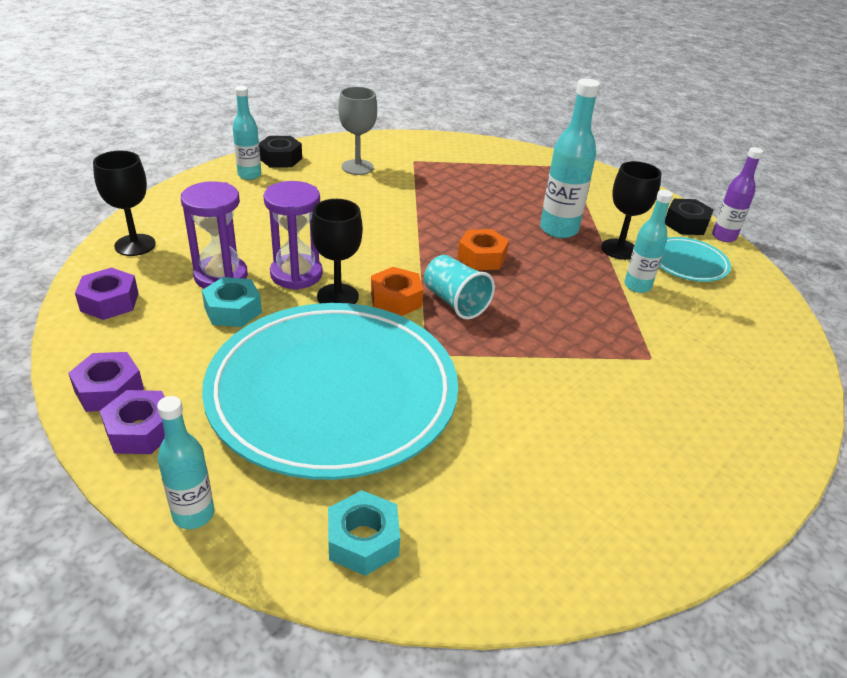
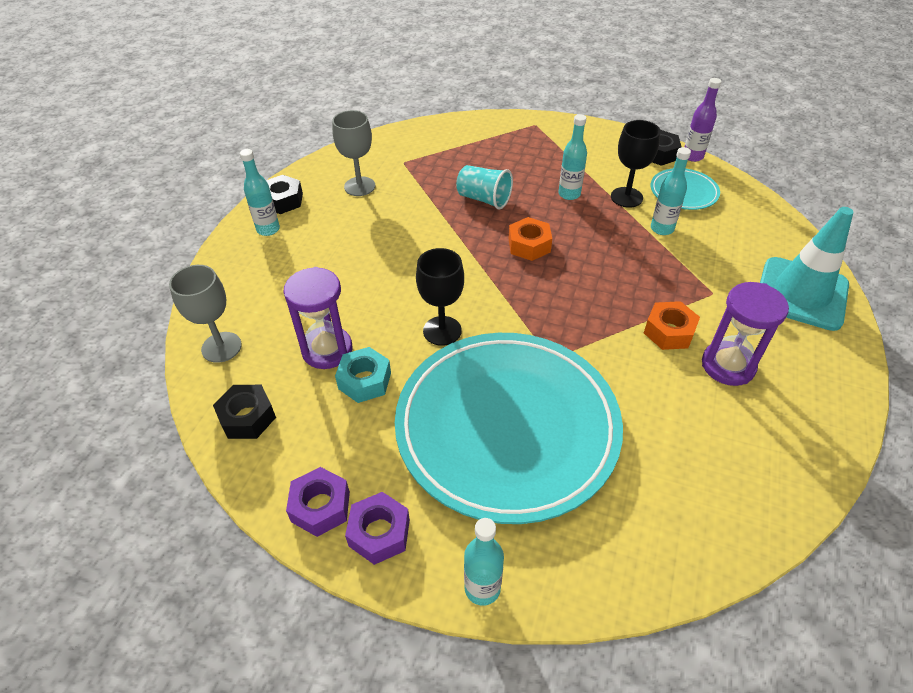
camera: 20 degrees left, 10 degrees up
(109, 302) = (247, 417): purple nut -> black nut
(135, 245) = (221, 347): black goblet -> grey goblet
(296, 274) = (391, 322): purple hourglass -> purple hourglass (728, 365)
(363, 541) = (623, 548): turquoise nut -> none
(396, 300) = (491, 315): orange nut -> orange nut (669, 332)
(455, 302) = (539, 298): turquoise cup -> turquoise cup (484, 199)
(558, 229) = (569, 194): turquoise bottle -> turquoise bottle, size x0.63
(760, 392) = (801, 293): none -> turquoise traffic cone

